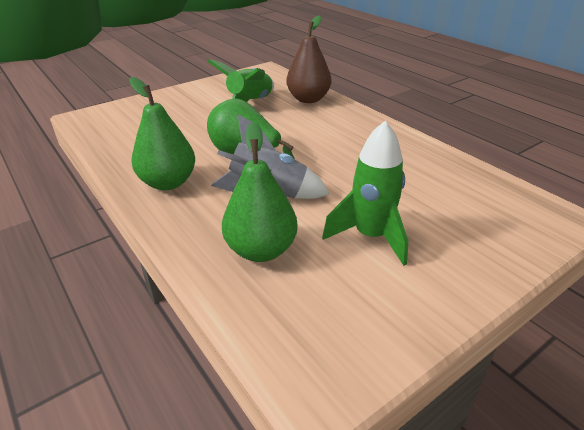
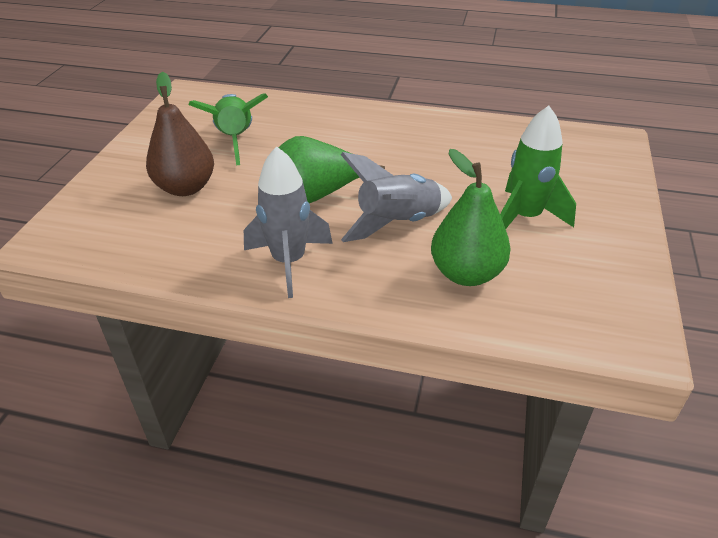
camera: 40 degrees left, 5 degrees up
(168, 183) = (289, 262): green pear -> grey rocket
(308, 99) = (290, 111): brown pear -> brown pear (186, 188)

